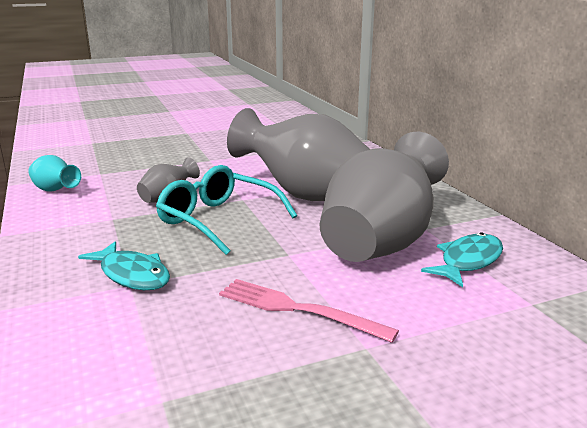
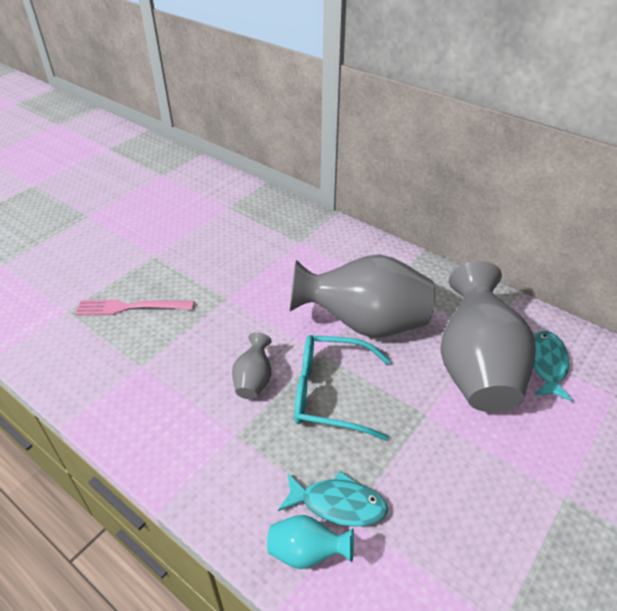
camera: 30 degrees left, 20 degrees up
(55, 190) = (126, 415): turquoise vase -> turquoise vase (307, 552)
(297, 309) = (492, 479): pink fork -> pink fork (130, 307)

